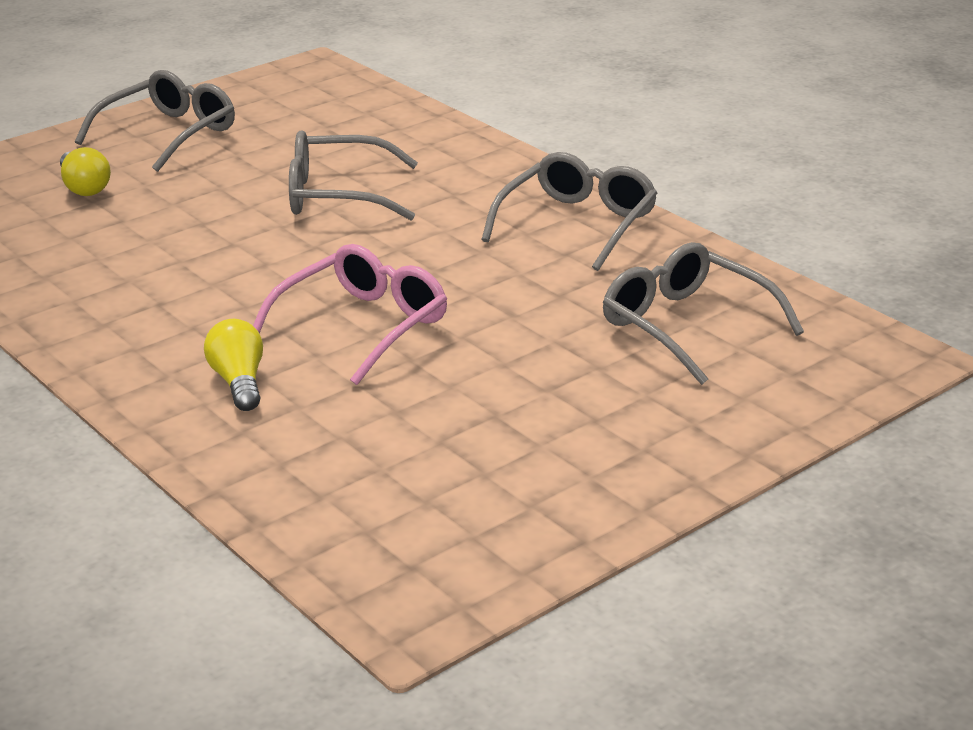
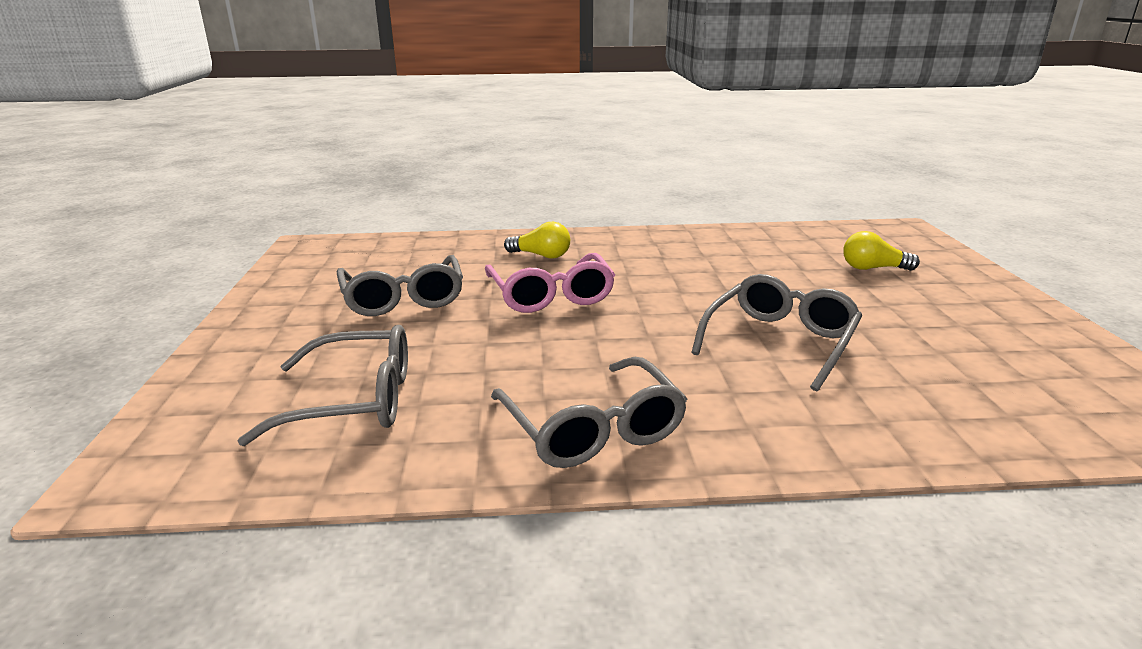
camera: 125 degrees right, 5 degrees down
(168, 134) = (979, 311): grey glasses -> grey glasses (403, 298)

